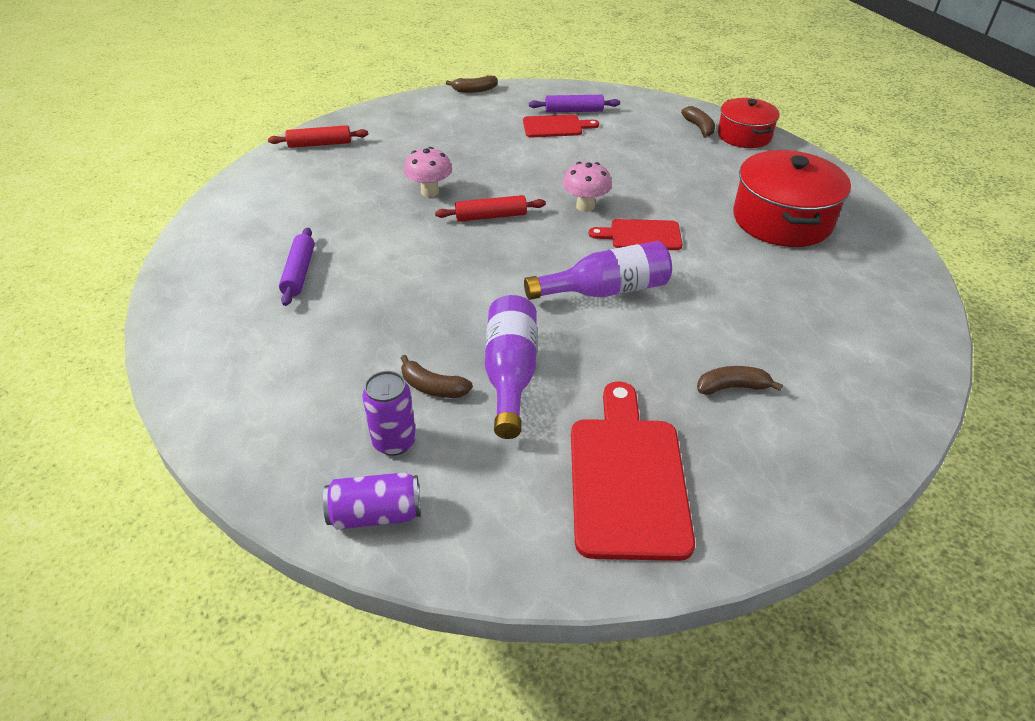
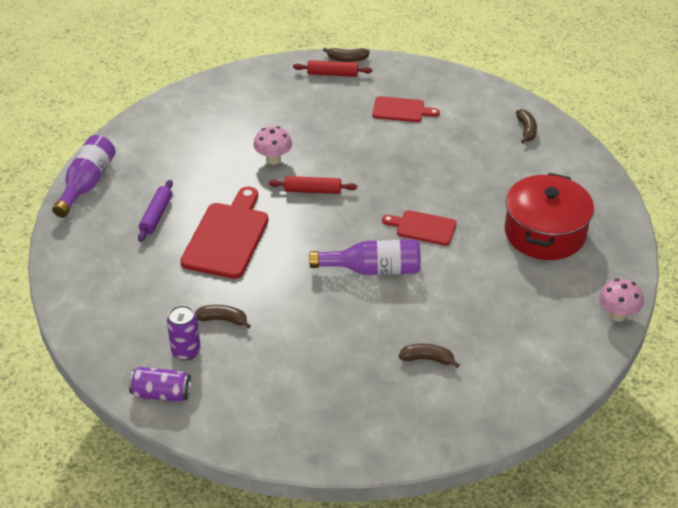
camera: 15 degrees right, 0 degrees up
(320, 144) = (201, 99): red rolling pin -> red rolling pin (332, 74)
(433, 387) = (222, 320): brown banana -> brown banana turned 150 degrees clockwise
(510, 374) = (278, 320): purple bottle -> purple bottle (87, 184)
(574, 111) = (424, 95): purple rolling pin -> none
(585, 206) = (391, 193): pink mushroom -> pink mushroom (617, 315)
(627, 478) = (325, 404): red cutting board -> red cutting board (227, 237)
(744, 135) = (562, 145): red pot -> none

